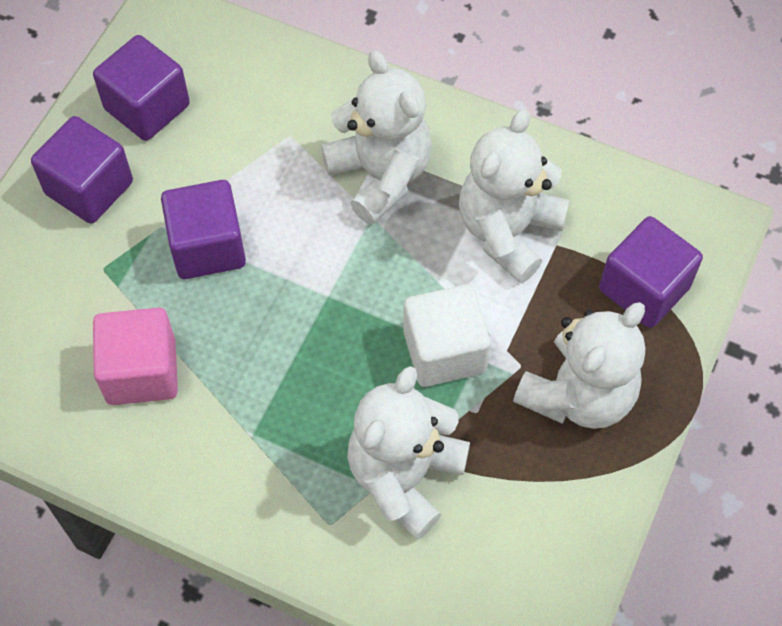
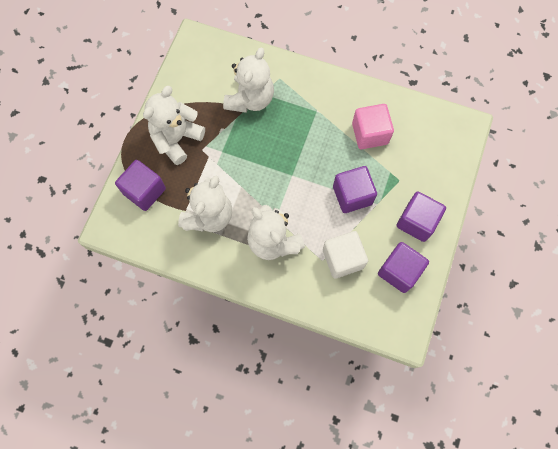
camera: 175 degrees right, 10 degrees up
(444, 351) = (236, 153): white cube -> white cube (343, 259)

